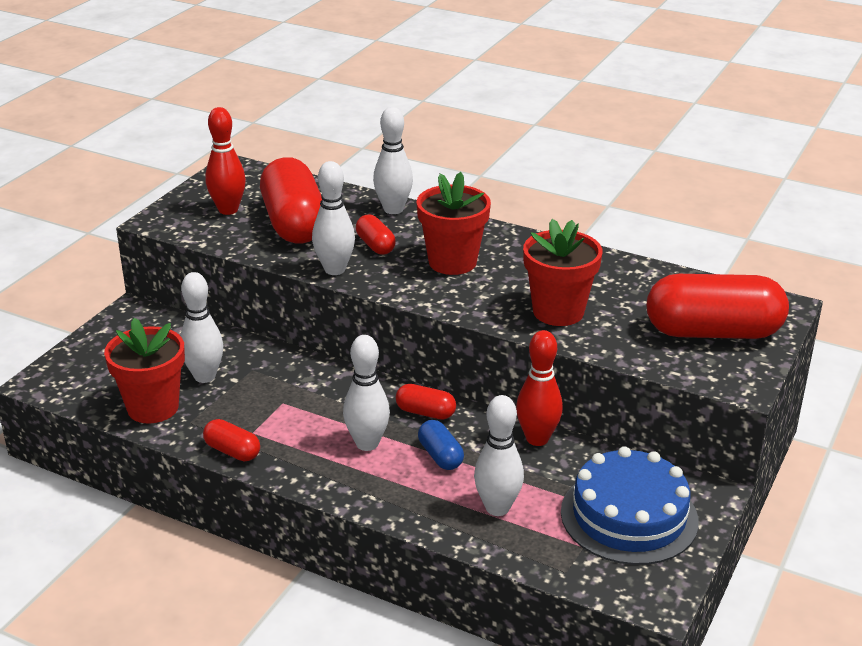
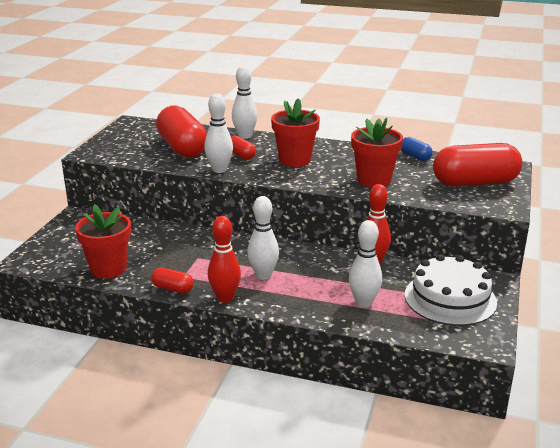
camera: 10 degrees left, 5 degrees down
(205, 376) = (139, 248): white bowling pin -> none
(228, 210) = (135, 144): red bowling pin -> red bowling pin (225, 298)
(425, 412) = (295, 254): red capsule -> none
(440, 456) = (314, 277): blue capsule -> blue capsule (415, 156)
(629, 516) = (450, 298): blue cake -> white cake

